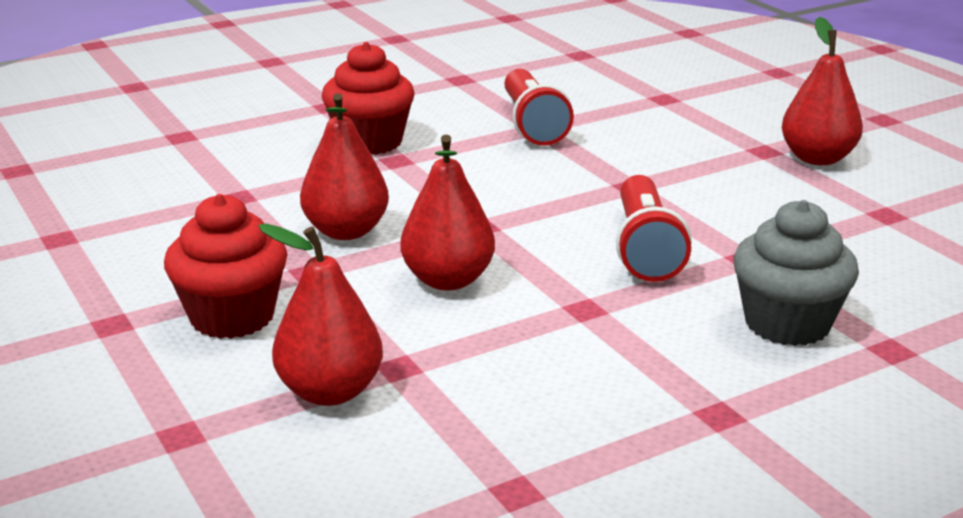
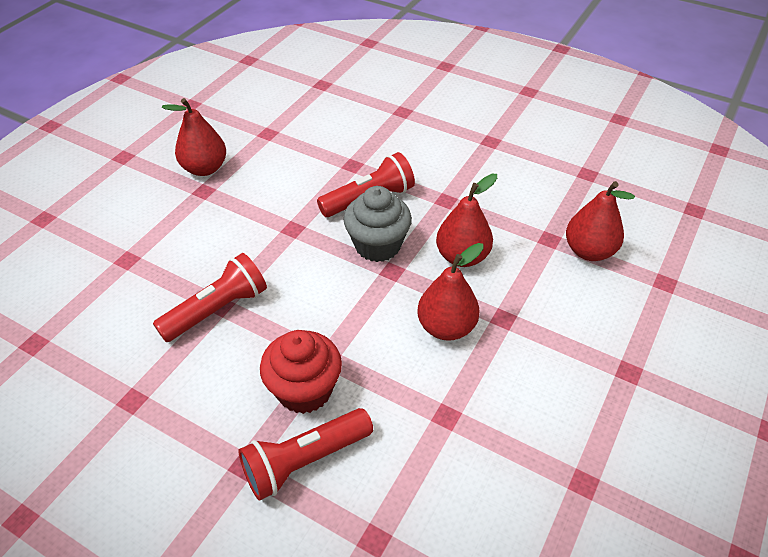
camera: 120 degrees left, 20 degrees up
(232, 317) = (573, 322): red cupcake -> none
(294, 127) = (304, 461): none -> red flashlight
(787, 324) = (406, 140): grey cupcake -> grey cupcake (377, 245)

